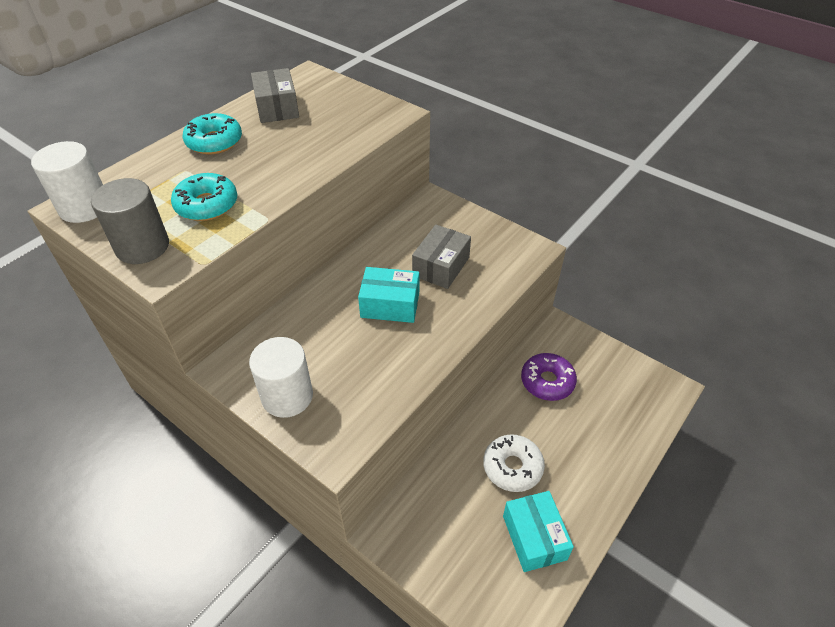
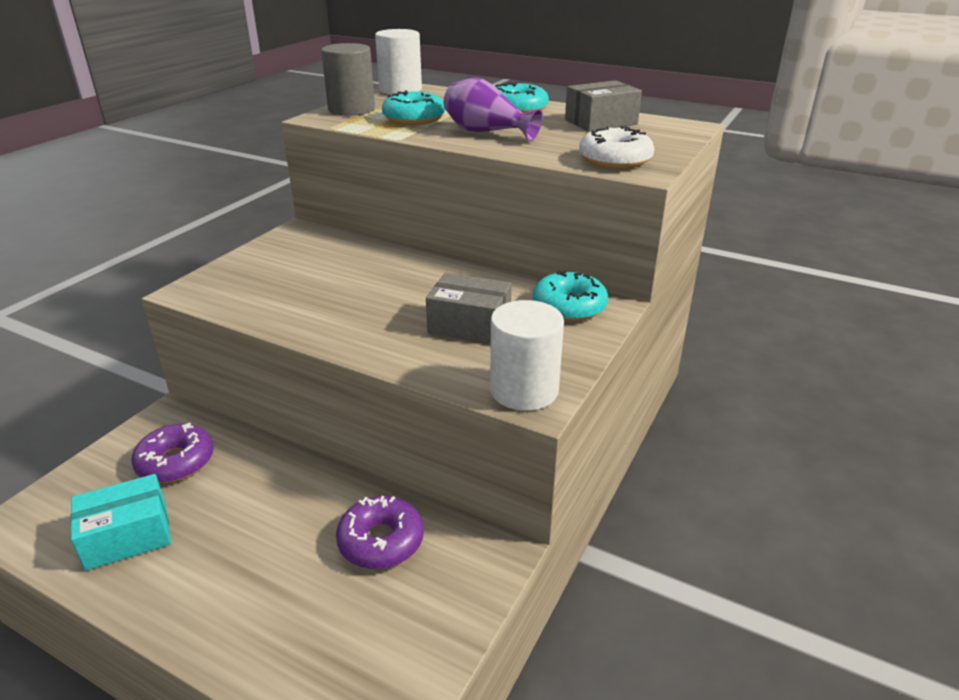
camera: 80 degrees right, 15 degrees down
(274, 167) = (486, 132): none -> purple vase
(287, 396) = (261, 260): white cylinder -> white cylinder (524, 390)
(390, 305) = (392, 297): turquoise box -> none
(427, 216) = (569, 307): none -> turquoise donut
(454, 516) = (176, 462): none -> purple donut
(512, 467) = (234, 509): white donut -> white donut (615, 160)

